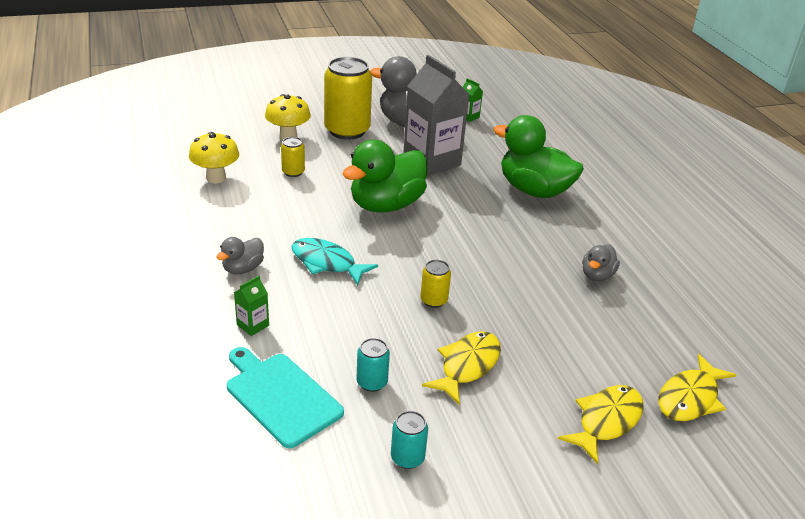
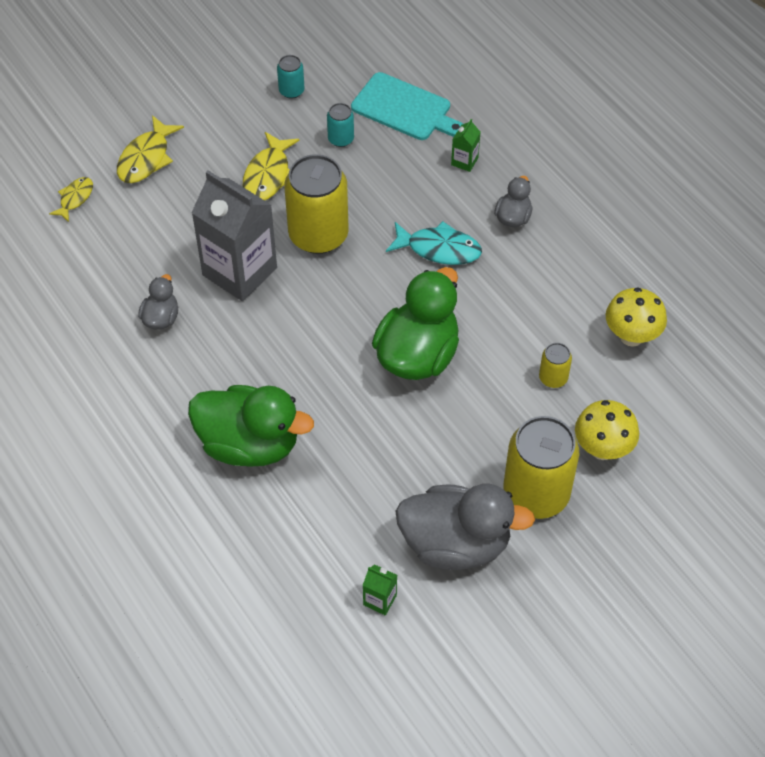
camera: 165 degrees right, 20 degrees up
(432, 161) = (395, 462): grey carton -> grey carton (239, 271)
(433, 300) = (318, 235): yellow can -> yellow can, size x2.19
(690, 398) = (75, 198): yellow fish -> yellow fish, size x0.62

